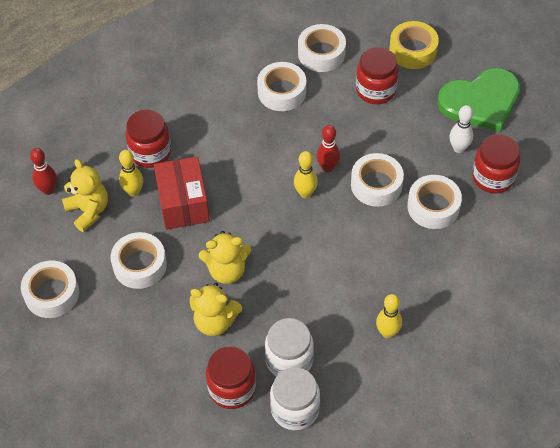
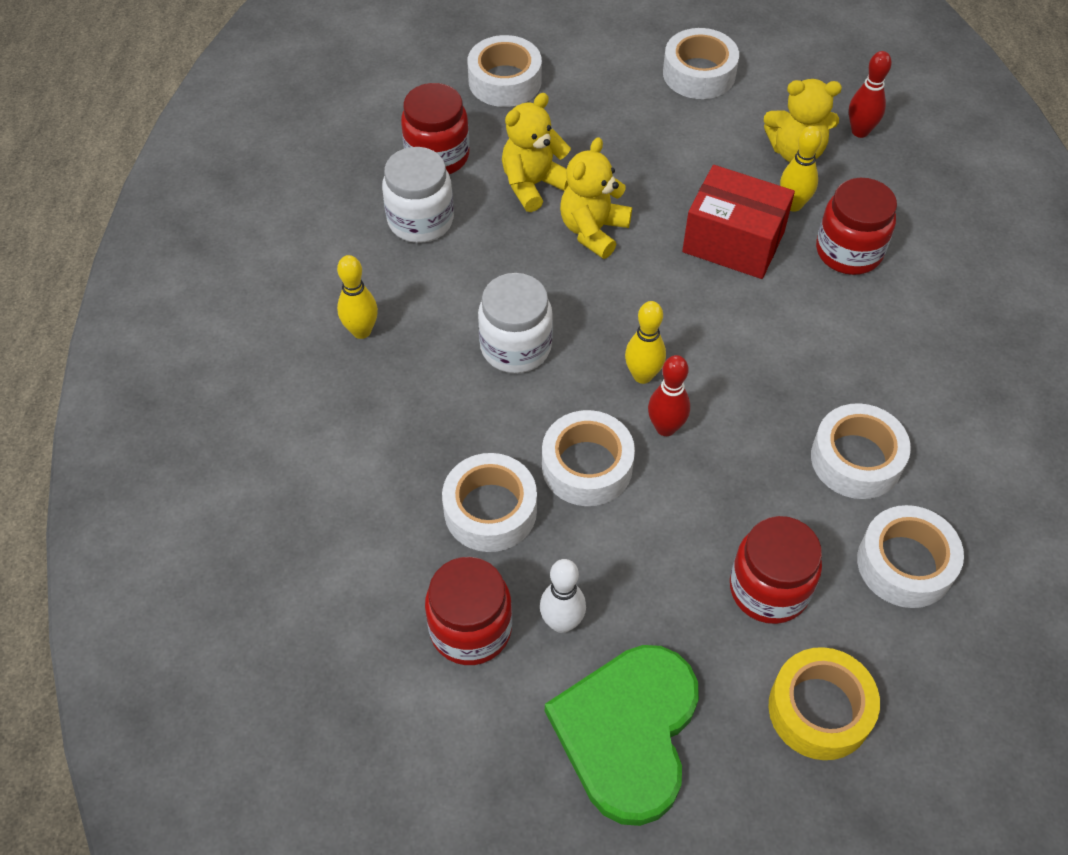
camera: 125 degrees right, 0 degrees up
(140, 265) = (673, 159): white tape -> white tape (505, 81)
(295, 409) = (359, 192): white jar -> white jar (515, 347)

